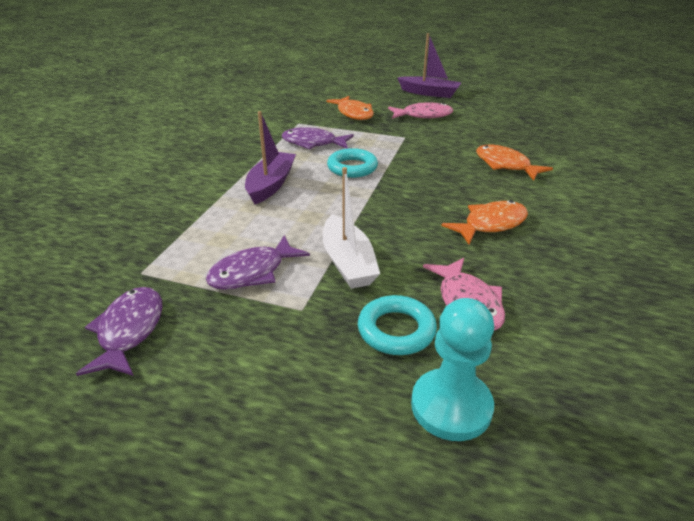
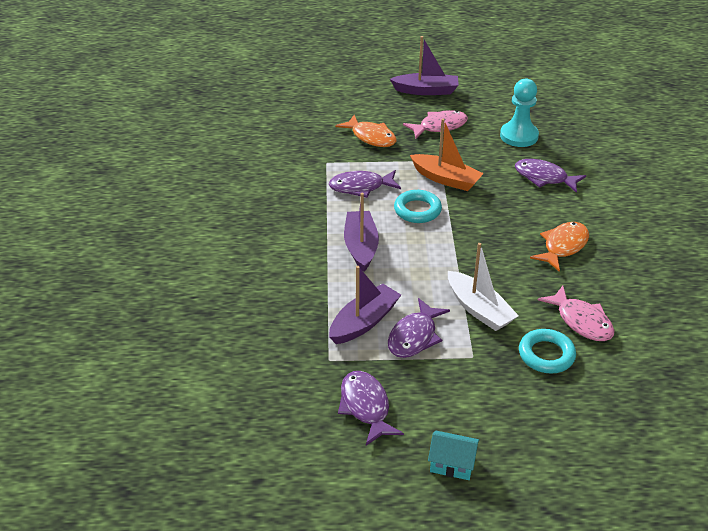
camera: 20 degrees left, 5 degrees up
(163, 436) = (452, 464): none -> turquoise house
(212, 246) = (364, 322): none -> purple boat
(400, 150) = (446, 179): none -> orange boat
(451, 406) = (607, 396): turquoise pawn -> turquoise pawn (519, 136)
(505, 165) = (544, 178): orange fish -> purple fish

